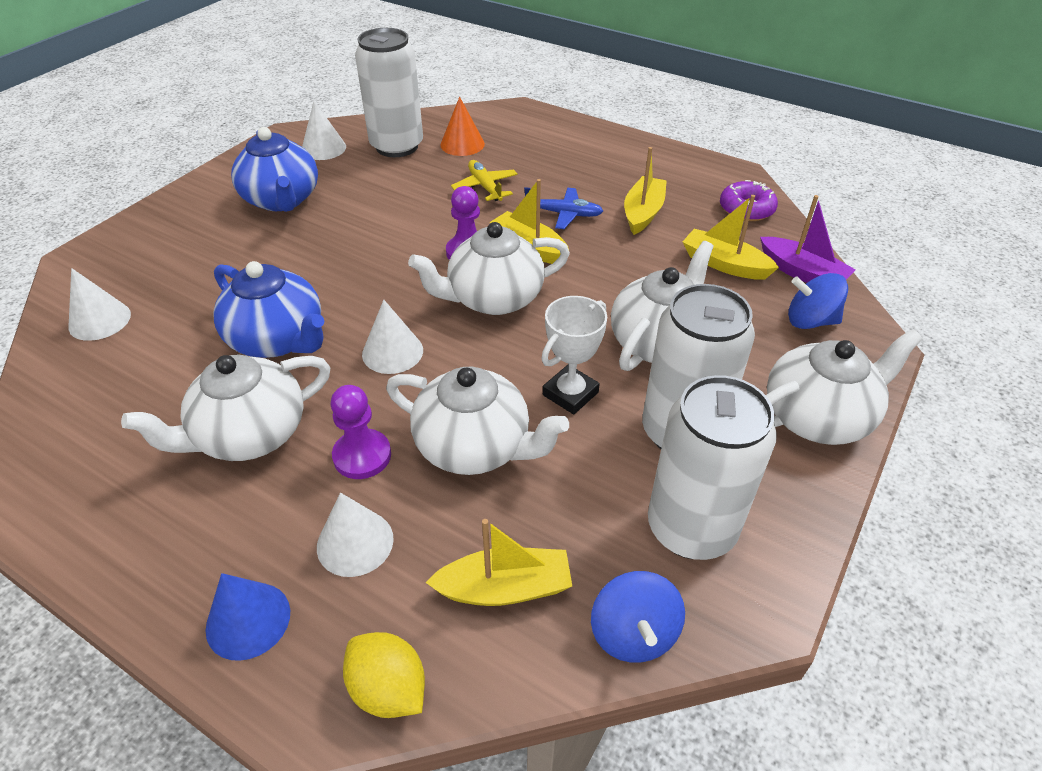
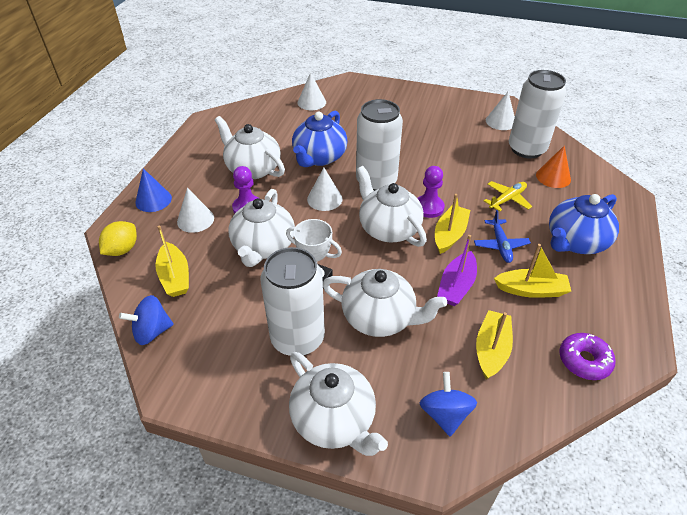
camera: 75 degrees right, 0 degrees up
(282, 200) = (436, 123): blue teapot -> blue teapot (575, 242)
(691, 528) = (222, 350): white can -> white can (376, 181)
(802, 273) = (510, 408): purple boat -> purple boat (456, 286)

